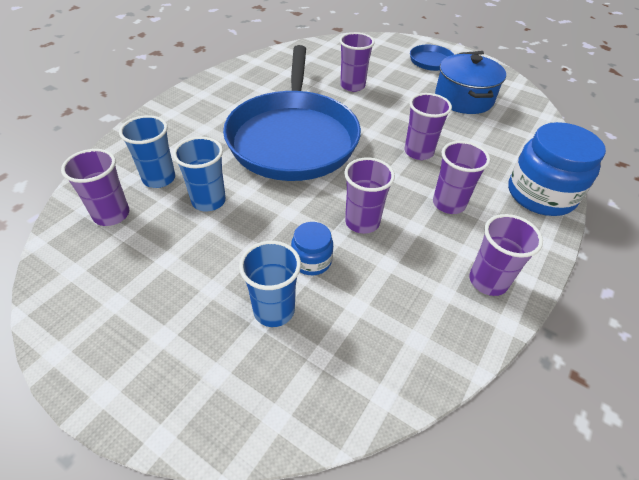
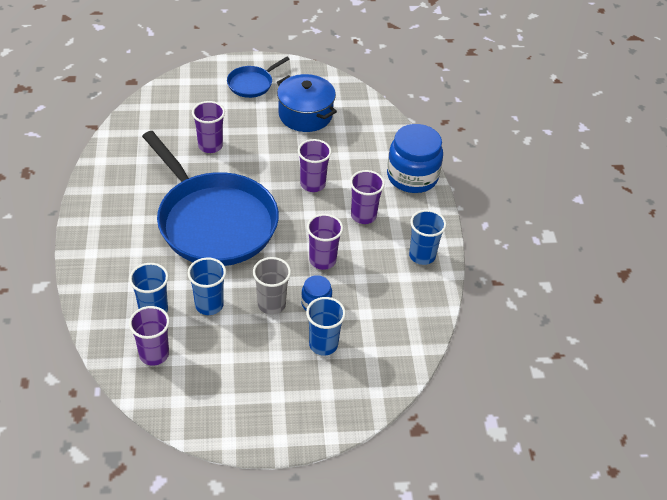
camera: 40 degrees left, 0 degrees up
(265, 234) = (271, 304): none -> grey cup
(488, 281) = (422, 255): purple cup -> blue cup

